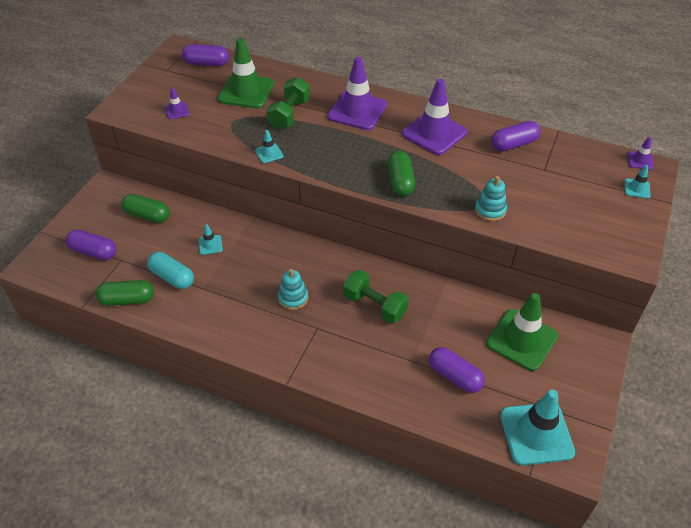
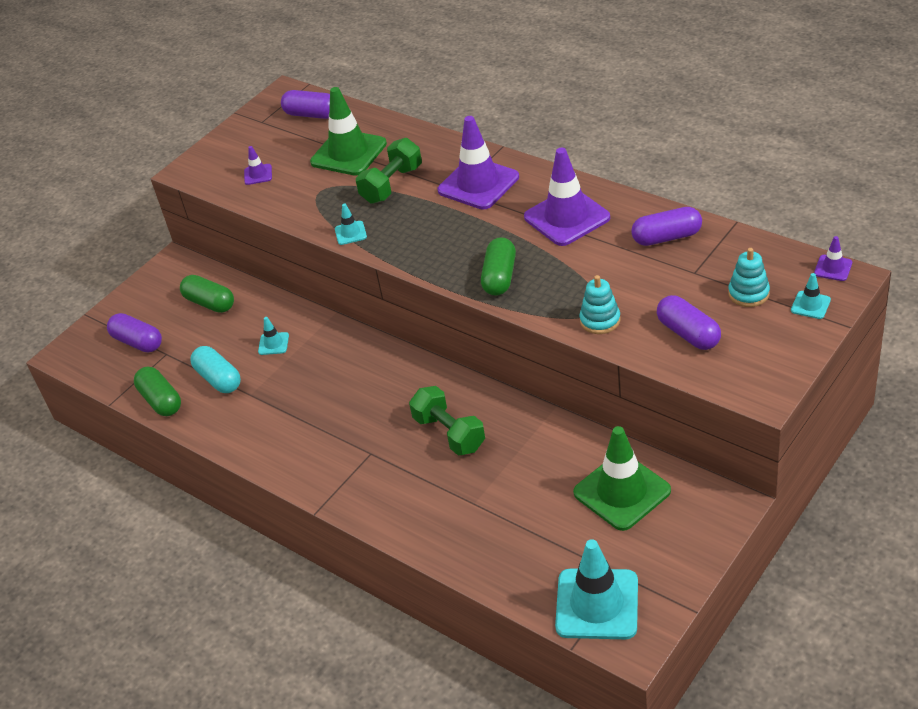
camera: 20 degrees right, 5 degrees down
(127, 300) = (161, 400): green capsule -> green capsule turned 45 degrees clockwise
(293, 298) = (353, 415): turquoise stacking toy -> turquoise stacking toy (748, 293)
(454, 376) = (519, 526): purple capsule -> purple capsule (688, 333)

